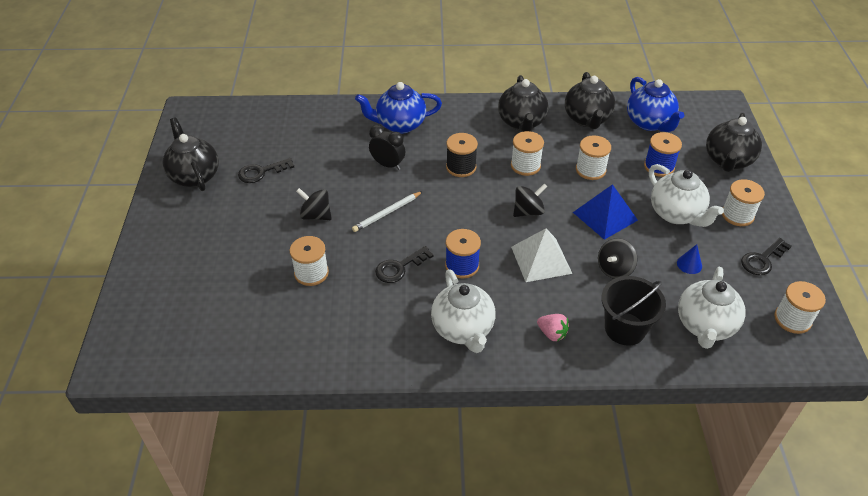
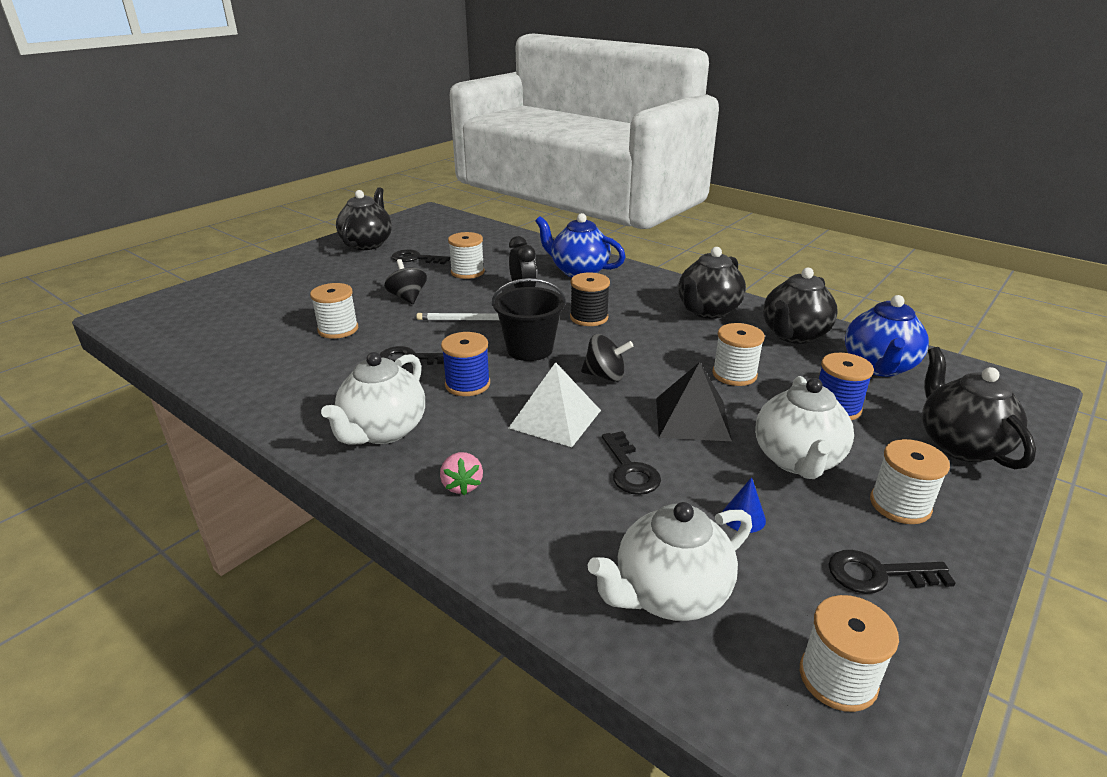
camera: 40 degrees right, 15 degrees down
(525, 165) = (660, 342): white spool -> white spool (467, 272)
(605, 216) = (692, 418): blue pyramid -> black pyramid
(614, 269) = (630, 469): black spinning top -> black key
(625, 329) = (553, 531): black bucket -> black bucket (529, 349)
(728, 161) = (960, 445): black teapot -> black teapot turned 105 degrees clockwise

